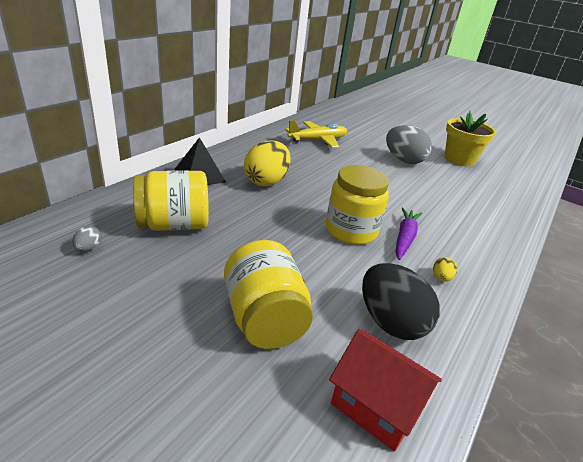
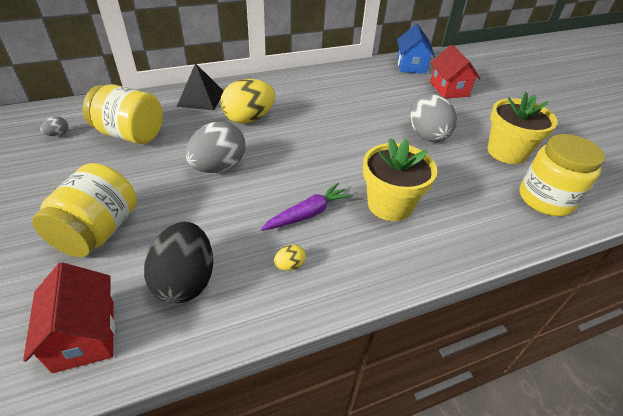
camera: 35 degrees right, 10 degrees up
(294, 227) = (218, 167): none -> grey egg
(318, 140) = (355, 90): yellow plane -> none
(332, 114) = (411, 65): none -> blue house
(351, 230) = (264, 188): yellow jar -> yellow jar (545, 199)
(377, 126) = (449, 89): none -> red house
(443, 213) = (390, 205): none -> yellow flower pot

